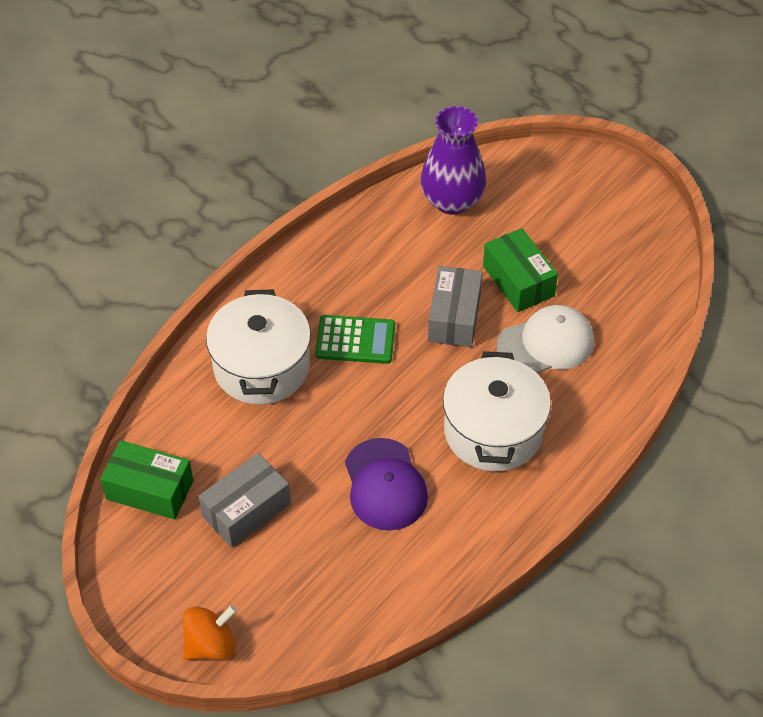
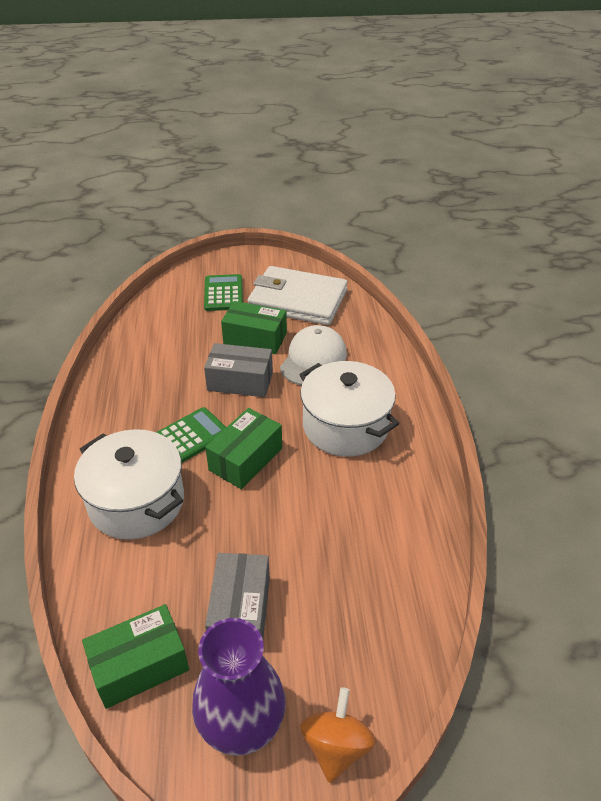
camera: 45 degrees left, 10 degrees down
(378, 395) = (246, 459): none -> green box
(385, 485) = (319, 510): purple cap -> none
(452, 201) = (160, 323): purple vase -> purple vase (241, 721)
(454, 317) = (240, 381): grey box -> grey box turned 45 degrees counterclockwise
(546, 206) = (223, 293): none -> green calculator
(611, 265) = (297, 300): none -> white wallet

